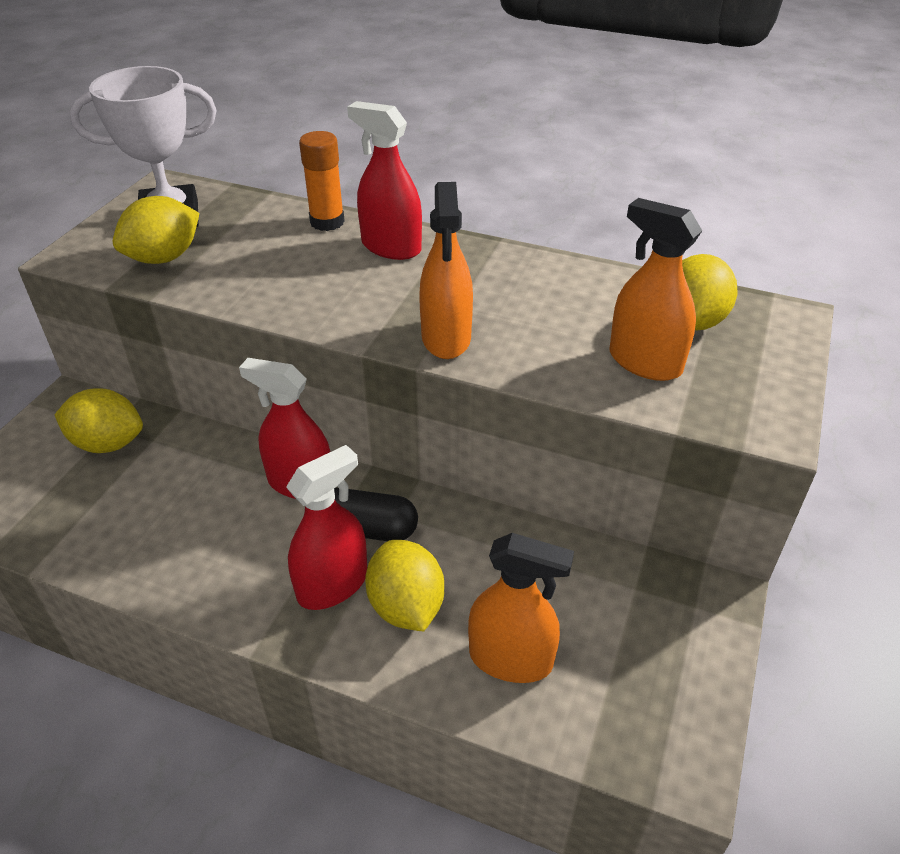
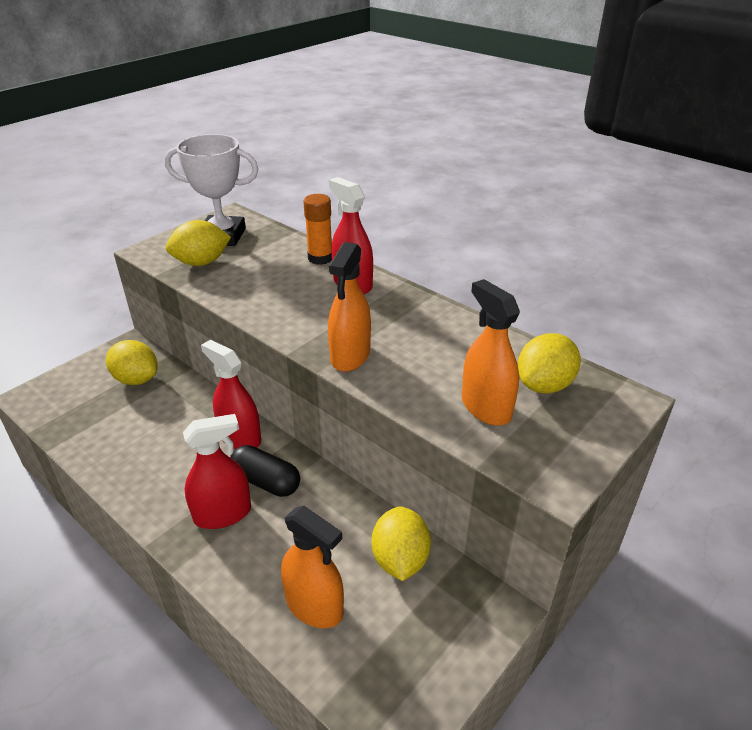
camera: 20 degrees right, 5 degrees down
(406, 606) = (263, 544): yellow lemon -> yellow lemon (400, 559)

